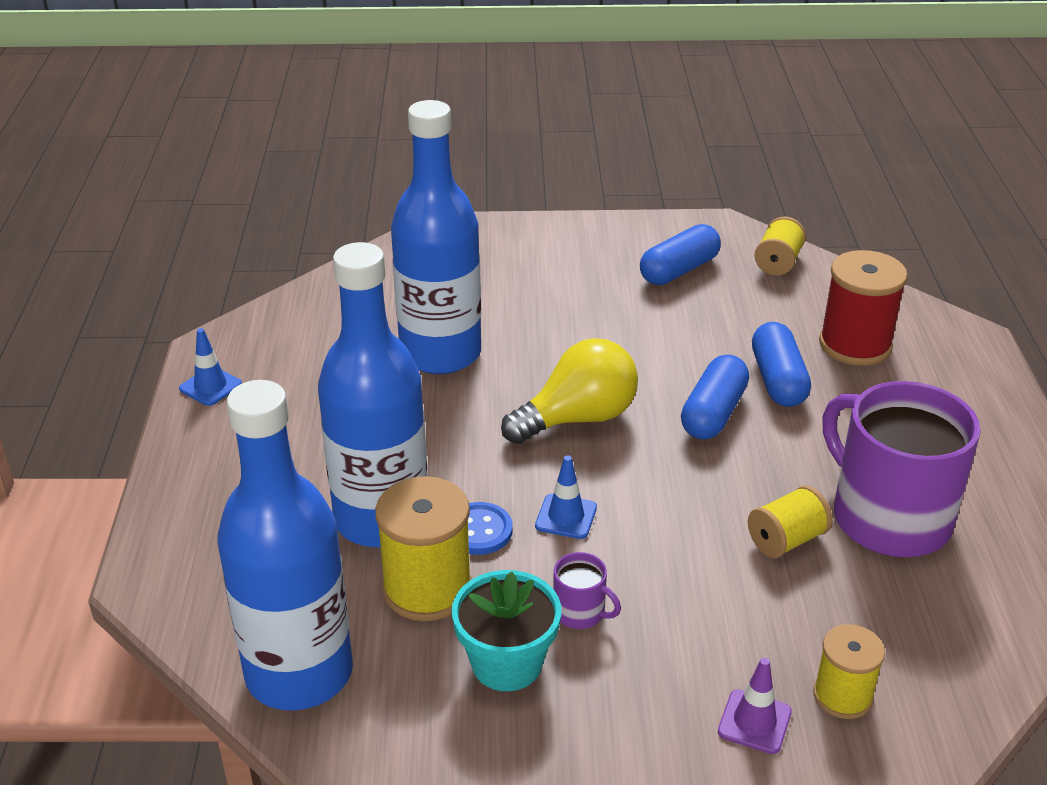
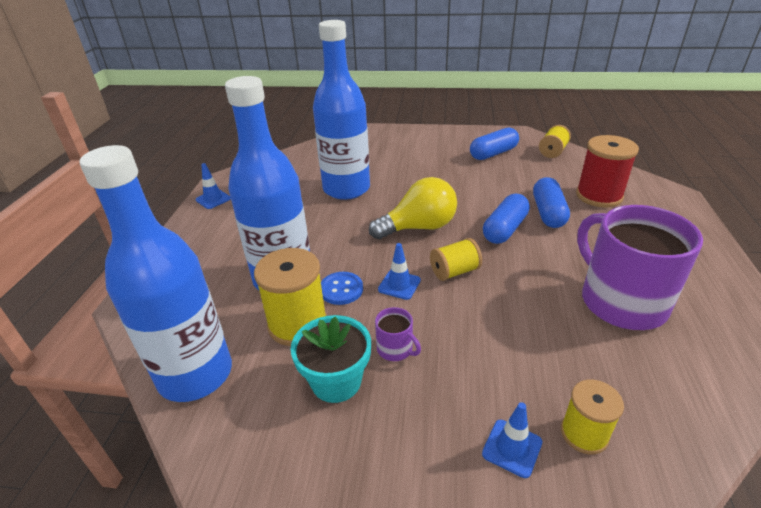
camera: 10 degrees right, 0 degrees up
(754, 722) = (512, 448): purple traffic cone -> blue traffic cone
(786, 540) = (547, 311): yellow spool -> yellow spool (454, 271)

